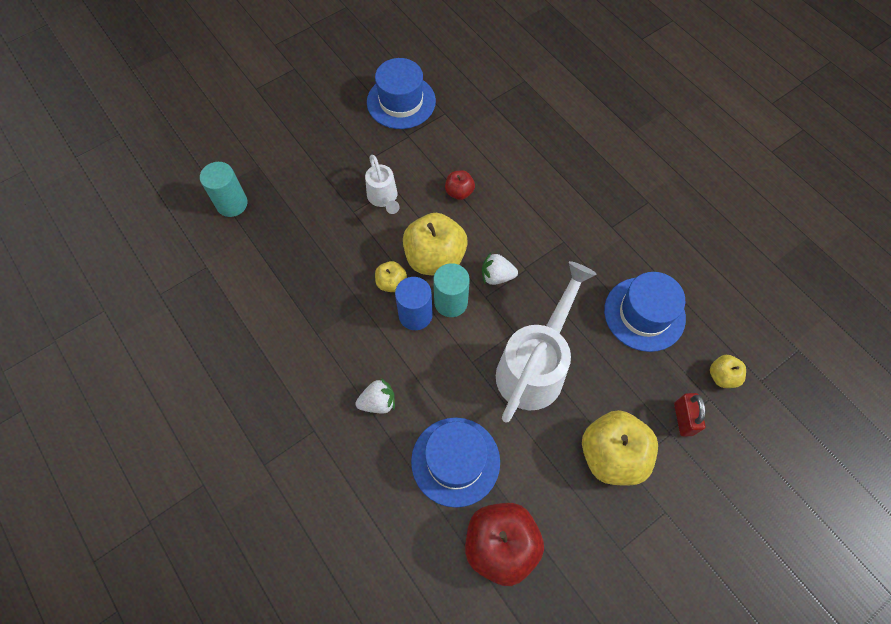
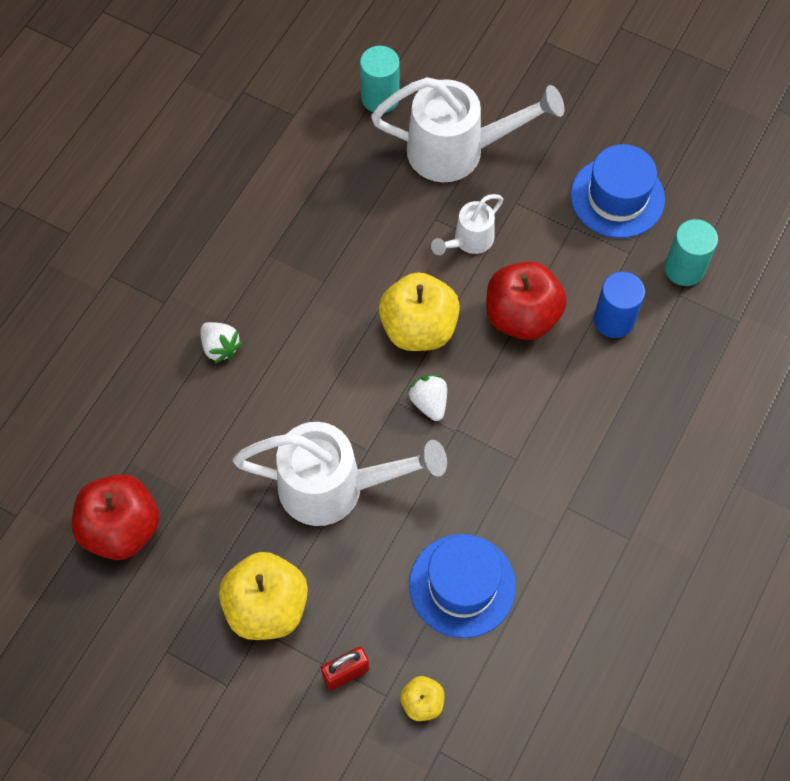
camera: 65 degrees right, 0 degrees up
(308, 175) = (458, 151): none -> white watering can
(391, 283) = (364, 297): yellow apple -> none
(415, 315) = (337, 339): blue cylinder -> blue cylinder (613, 320)
(451, 302) = (371, 368): turquoise cylinder -> turquoise cylinder (684, 269)
(455, 461) = (190, 449): blue hat -> none
(459, 192) = (522, 316): red apple -> red apple, size x2.02

